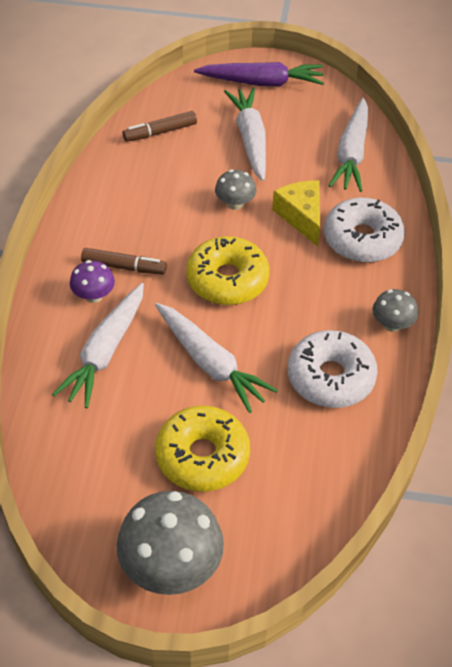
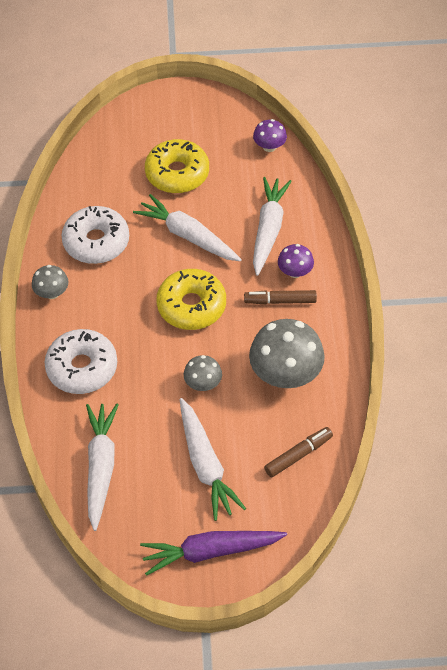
camera: 170 degrees right, 5 degrees up
(56, 474) = (269, 146): none -> purple mushroom
(171, 566) = (180, 112): grey mushroom -> grey mushroom (285, 373)
(301, 217) = (140, 381): yellow cheese -> none

